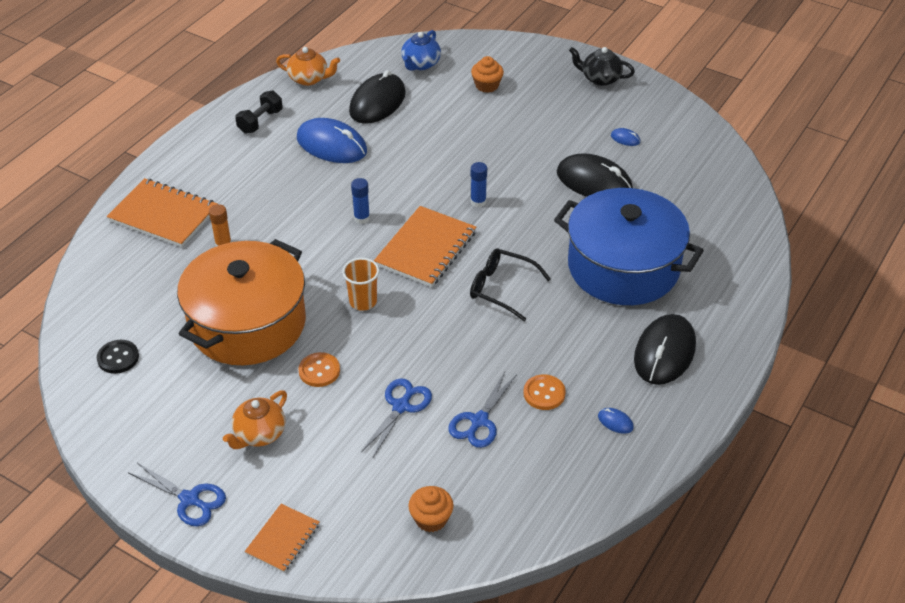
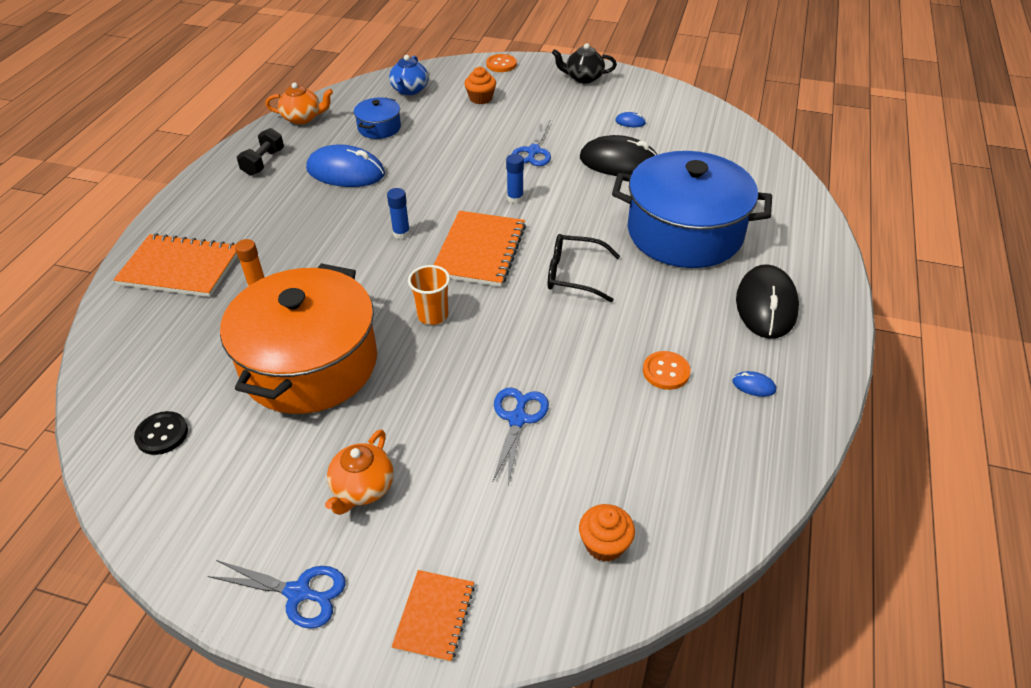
camera: 15 degrees left, 0 degrees up
(319, 371) = (410, 399): orange button -> orange button (501, 64)
(377, 102) = (379, 128): black mouse -> blue pot
(479, 421) = (610, 416): blue scissors -> blue scissors (533, 151)

